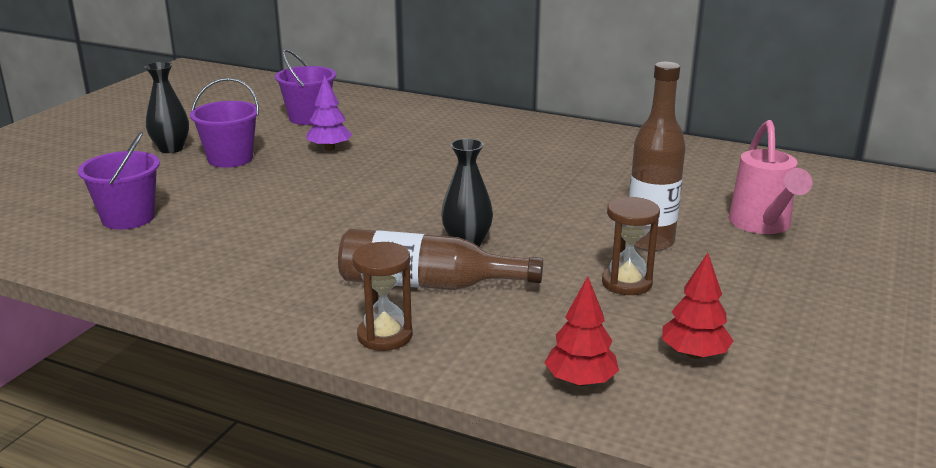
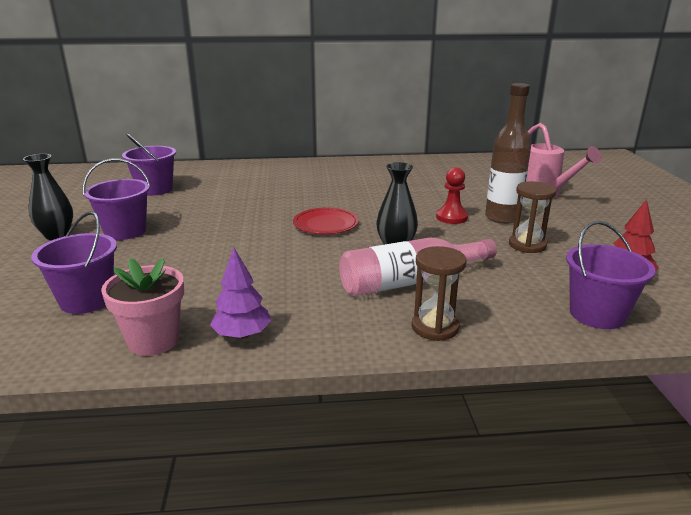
camera: 30 degrees left, 0 degrees up
(137, 269) = (153, 340): none -> pink flower pot
(330, 148) = (202, 207): purple tree -> purple tree (242, 335)
(428, 198) = (325, 224): none -> red plate
(428, 284) = (410, 281): brown bottle -> pink bottle
(580, 381) = (597, 314): red tree -> purple bucket
(585, 226) = (451, 217): none -> red pawn

